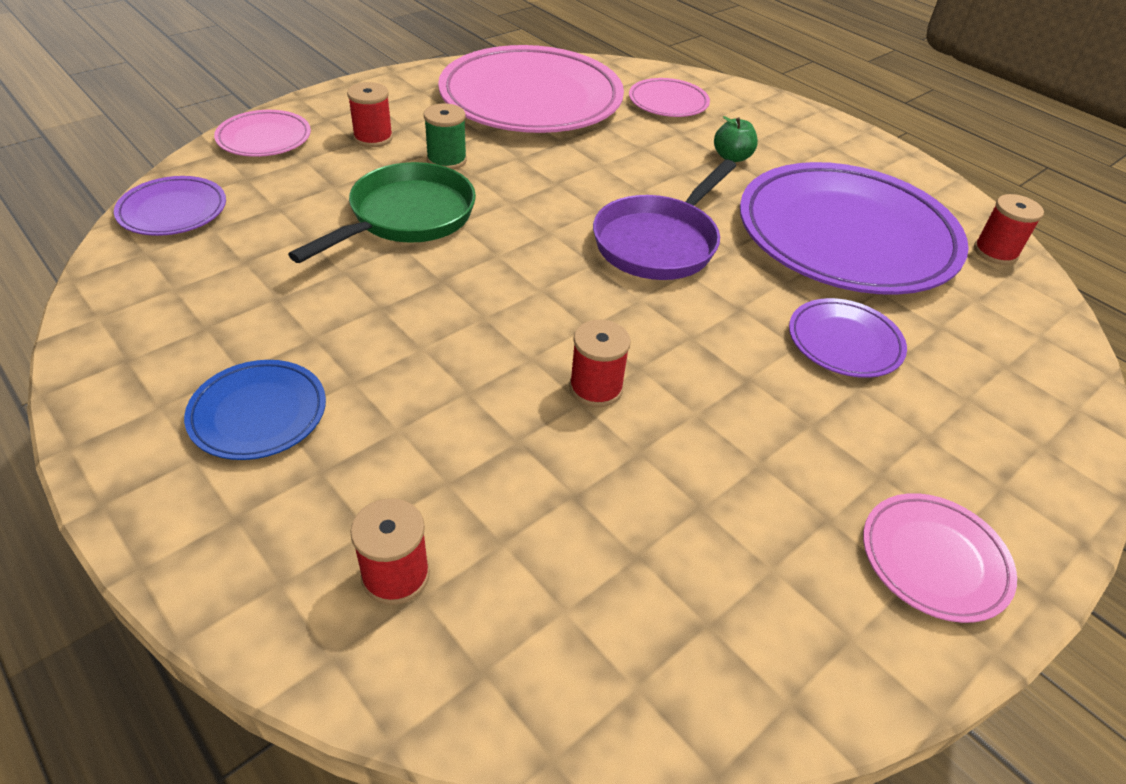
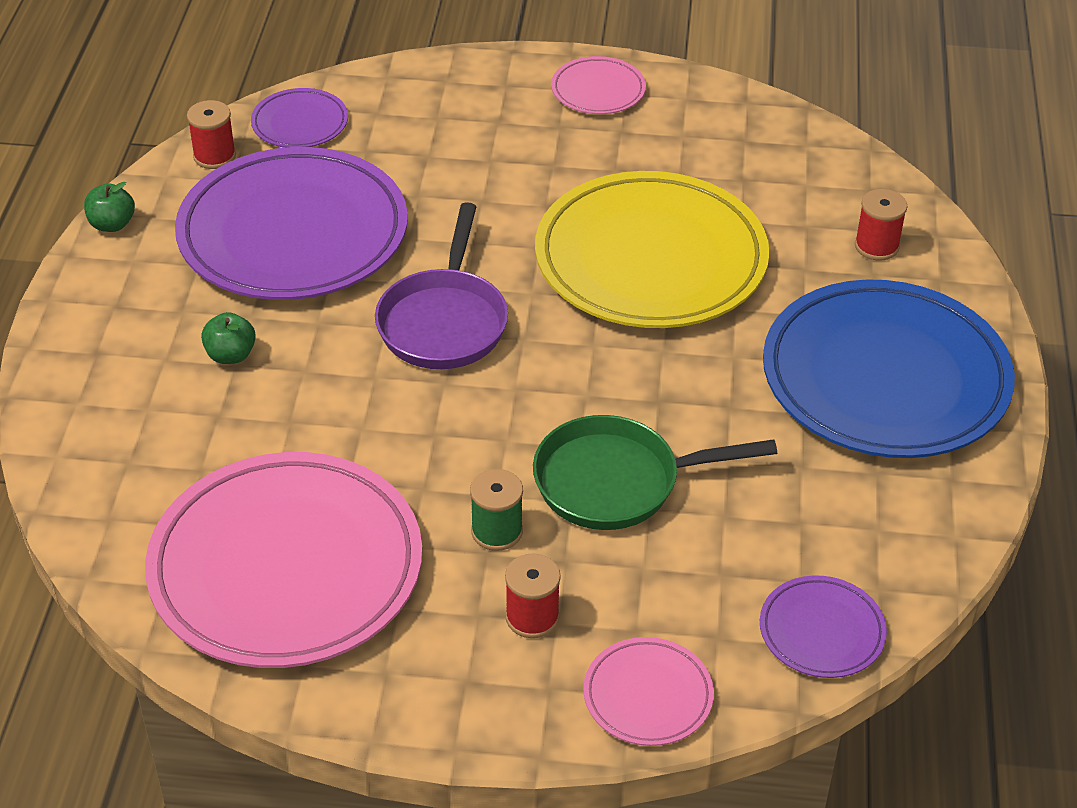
camera: 130 degrees left, 0 degrees up
(258, 414) = (885, 378): blue plate -> blue plate, size x2.23
(596, 388) = (650, 259): red spool -> yellow plate
(659, 242) = (444, 322): purple pan -> purple pan turned 105 degrees clockwise
(668, 102) = (155, 461): pink plate -> none
(844, 342) = (447, 182): purple plate -> purple plate (300, 123)
(933, 179) = (112, 224): none -> green apple

